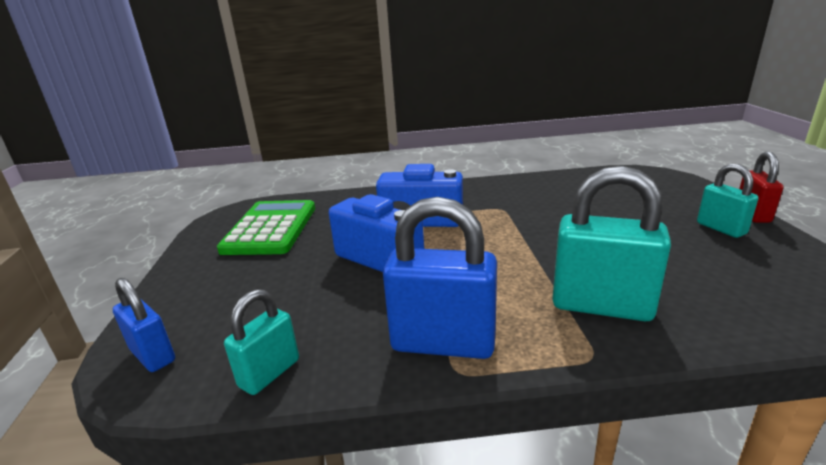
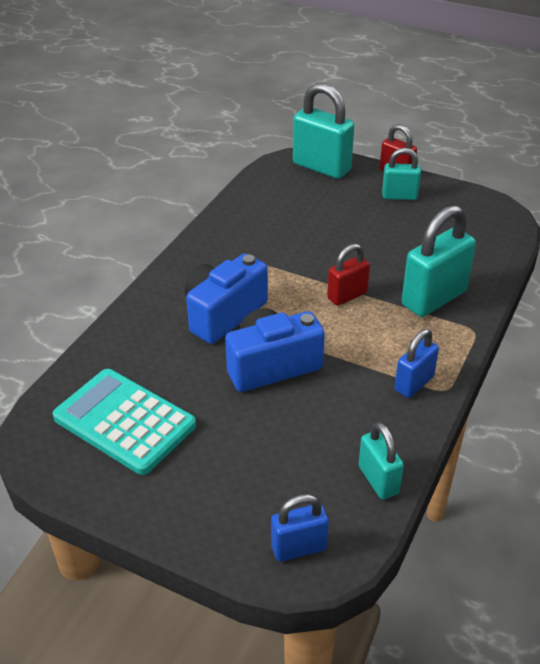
camera: 60 degrees left, 15 degrees up
(270, 228) = (124, 421): green calculator -> turquoise calculator
(443, 343) = (414, 383): blue padlock -> blue padlock, size x0.58
(524, 257) = (347, 296): none -> red padlock
(673, 185) = (321, 167): none -> turquoise padlock

